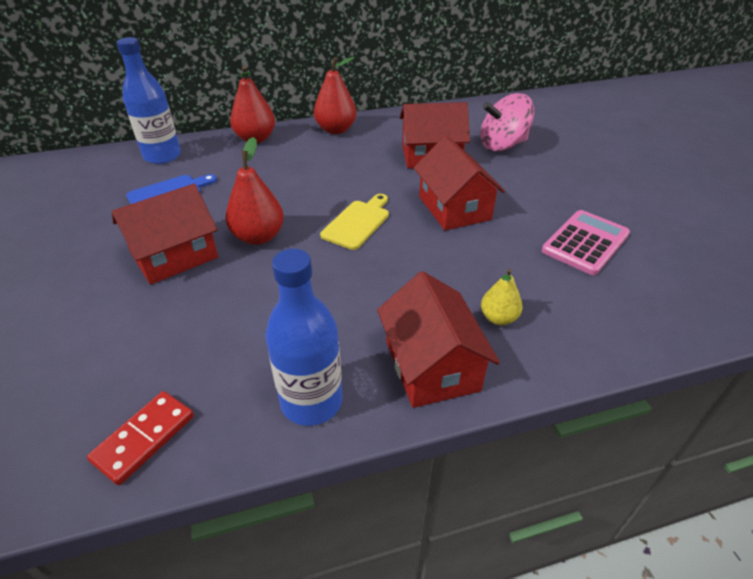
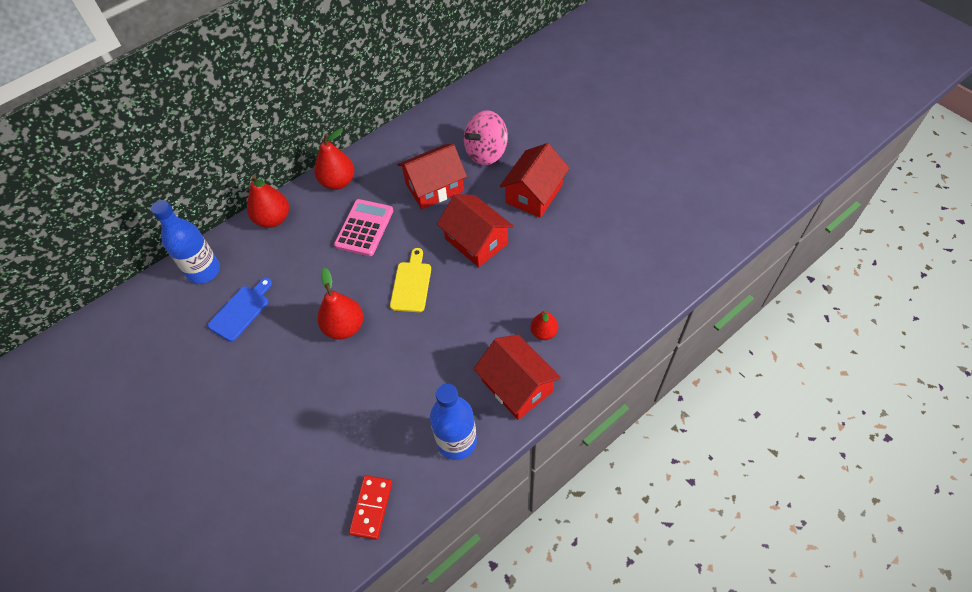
camera: 20 degrees left, 15 degrees up
(175, 256) = (292, 370): red house -> red house (534, 194)
(498, 318) = (544, 332): yellow pear -> red pear
(585, 243) = (579, 242): pink calculator -> pink calculator (364, 228)

